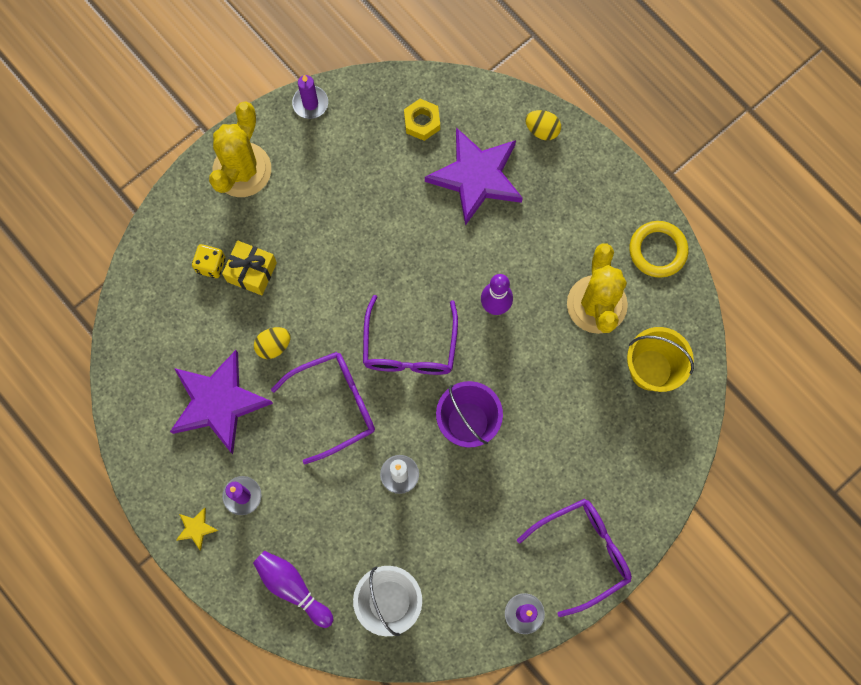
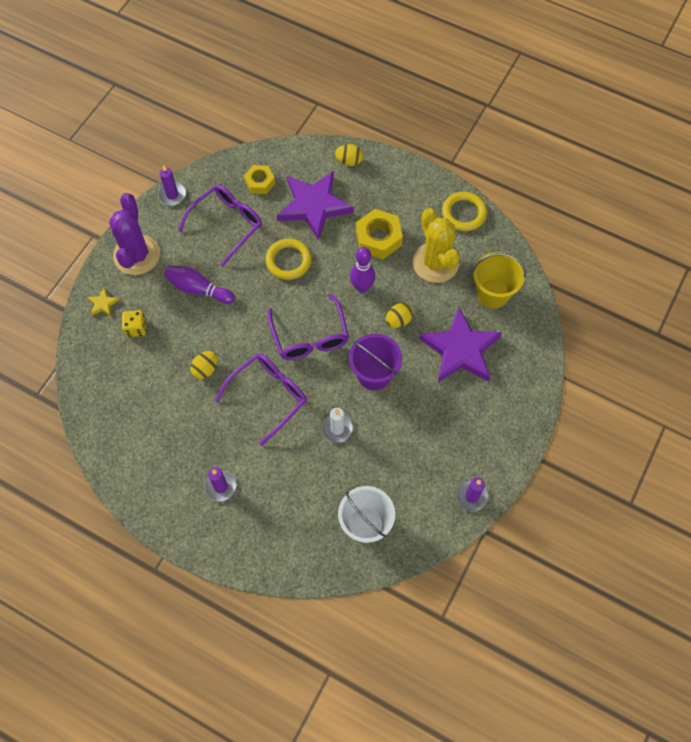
camera: 20 degrees left, 10 degrees down
(196, 528) = (193, 524): yellow star -> yellow star (103, 304)
(218, 402) = (177, 424): purple star -> purple star (460, 350)
(242, 170) = (136, 255): yellow cactus -> purple cactus
(251, 272) = (169, 323): yellow gift -> none
(292, 587) = (285, 541): purple bowling pin -> purple bowling pin (198, 289)
(419, 240) = (288, 261): none -> yellow ring
(522, 364) = (398, 320): none -> yellow egg
(539, 248) = (378, 238): none -> yellow nut
(583, 553) = (497, 437): purple glasses -> purple glasses (227, 224)

